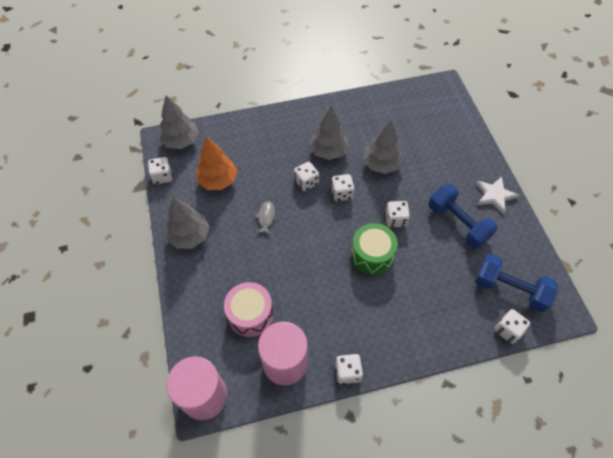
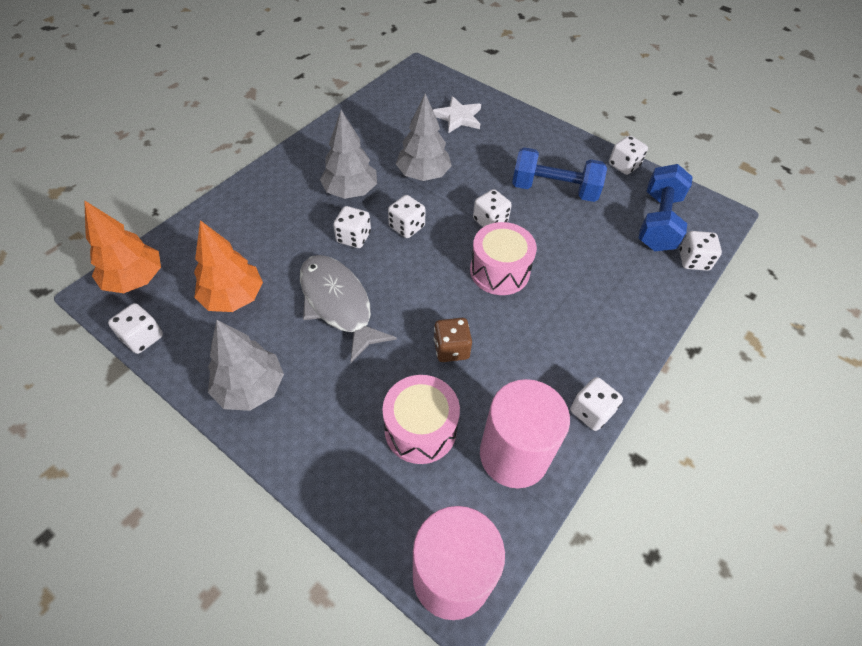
camera: 40 degrees left, 5 degrees down
(181, 141) = (135, 279): grey tree -> orange tree
(266, 217) = (338, 304): grey fish -> grey fish, size x2.27
(303, 283) = (451, 349): none -> brown dice
(372, 255) = (499, 271): green drum -> pink drum
(494, 195) = (562, 146): white star -> white star (458, 117)
(509, 289) = (658, 222): blue dumbbell -> blue dumbbell turned 60 degrees counterclockwise
(526, 235) = (624, 165): none -> white dice

